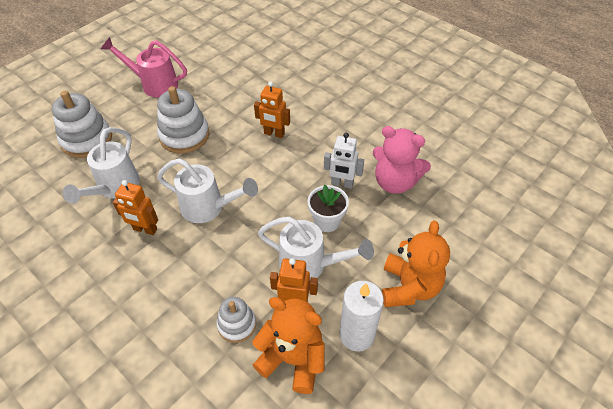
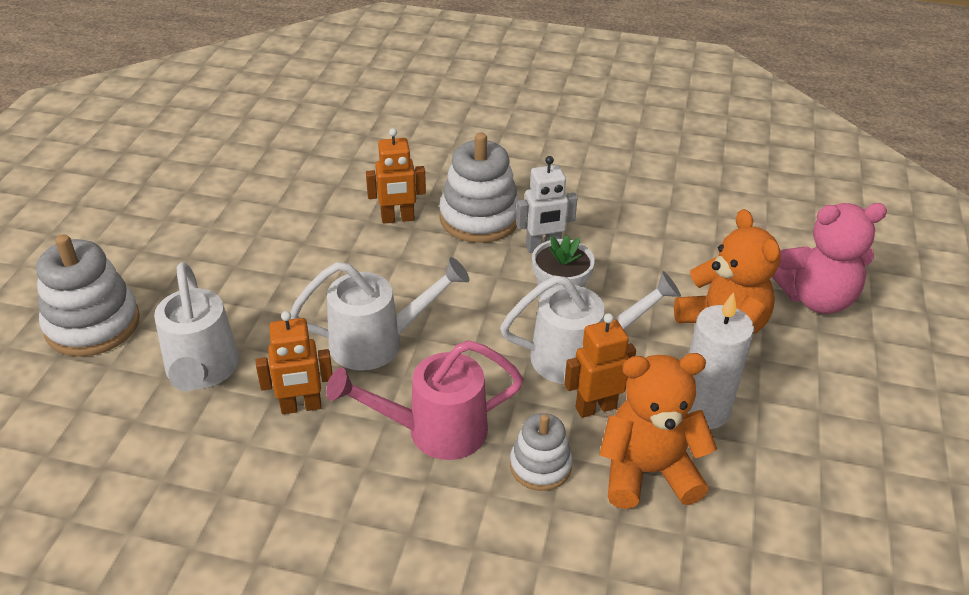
camera: 30 degrees left, 10 degrees down
(154, 84) = (149, 213): pink watering can -> pink watering can (434, 431)
(184, 136) = (259, 265): white stacking toy -> white stacking toy (479, 218)
(395, 182) = (609, 222): pink teddy bear -> pink teddy bear (816, 298)

